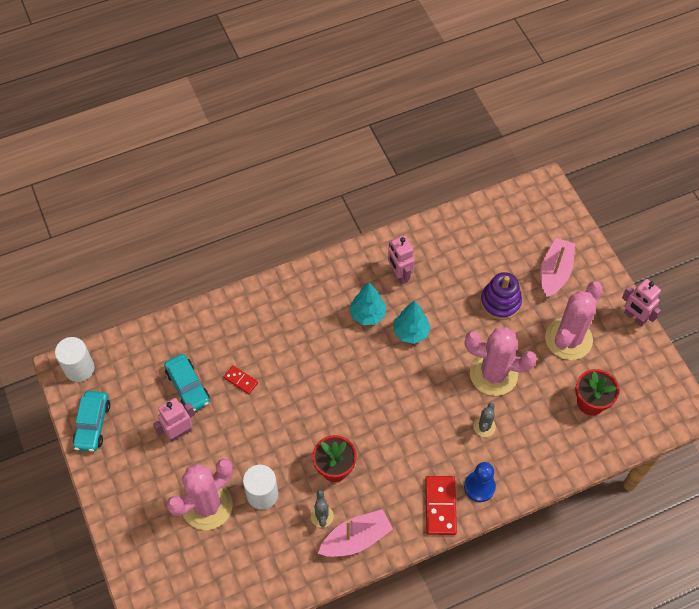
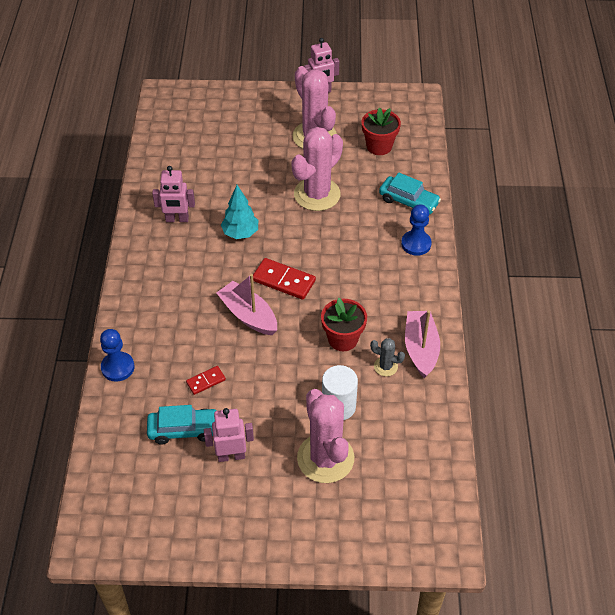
camera: 65 degrees left, 10 degrees down
(79, 368) = (95, 528): white cylinder -> none
(92, 424) = (172, 536): turquoise car -> turquoise car (408, 201)
(179, 432) = (231, 455): pink robot -> pink robot turned 90 degrees clockwise
(224, 310) = (118, 367): none -> blue pawn
(367, 314) = (201, 257): turquoise tree -> none
(440, 506) = (420, 276): red domino -> red domino (283, 280)
(484, 426) = (362, 219): grey cactus -> none
(500, 302) = (252, 164): purple stacking toy -> none
(555, 272) = (247, 120): pink boat -> pink boat (248, 315)

